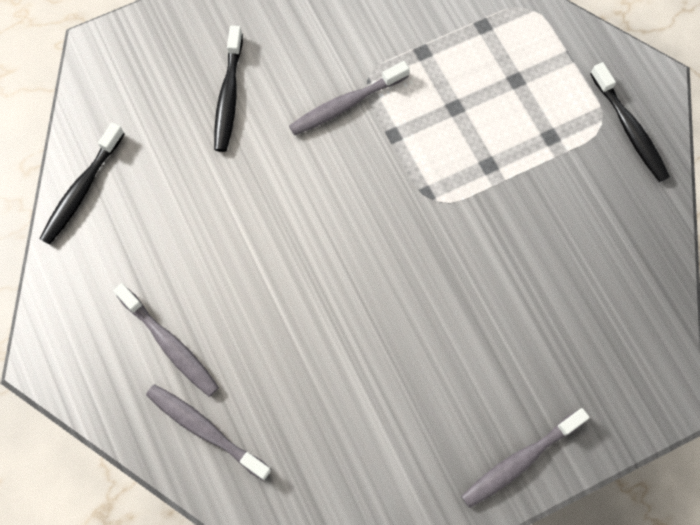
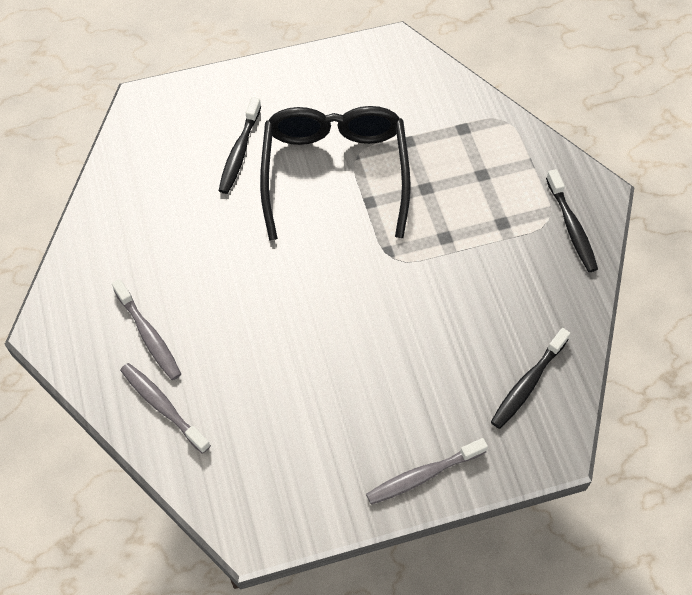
camera: 10 degrees right, 10 degrees down
(81, 190) = (104, 205): black toothbrush -> black toothbrush (527, 384)
(346, 104) = (335, 172): grey toothbrush -> black glasses

